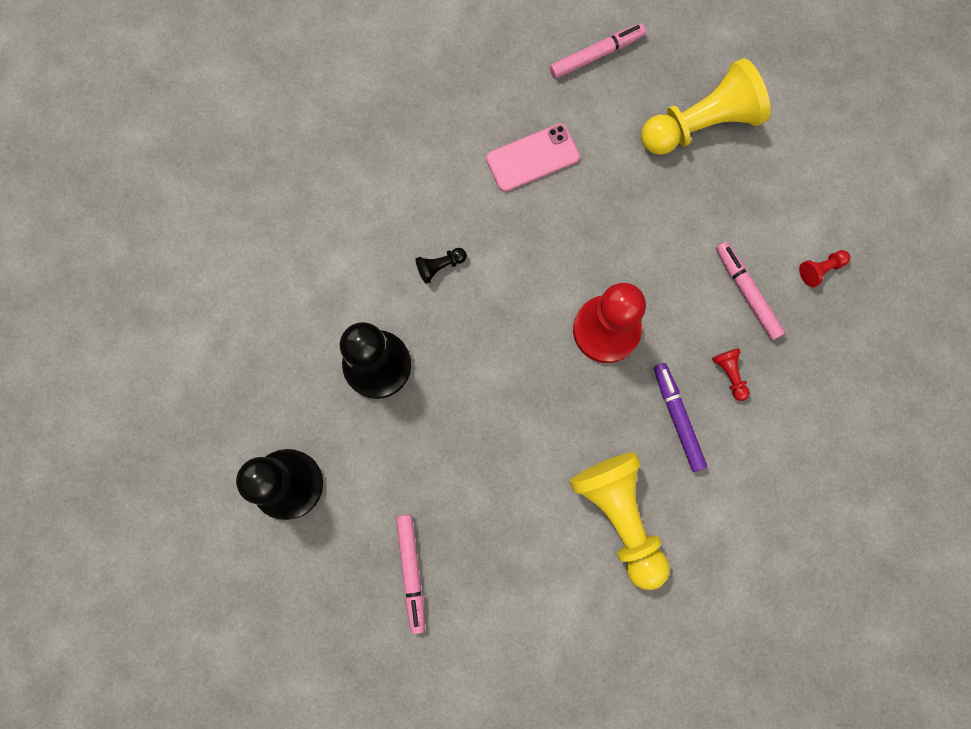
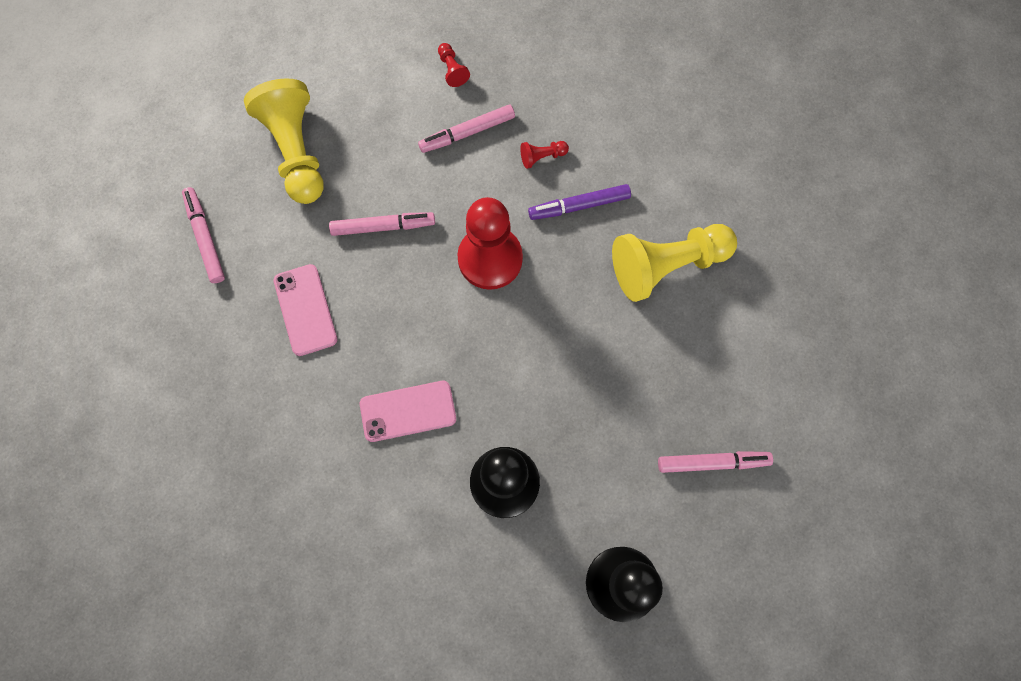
camera: 85 degrees left, 5 degrees down
(440, 266) = (408, 411): black pawn -> pink phone
(628, 220) = (383, 227): none -> pink marker

